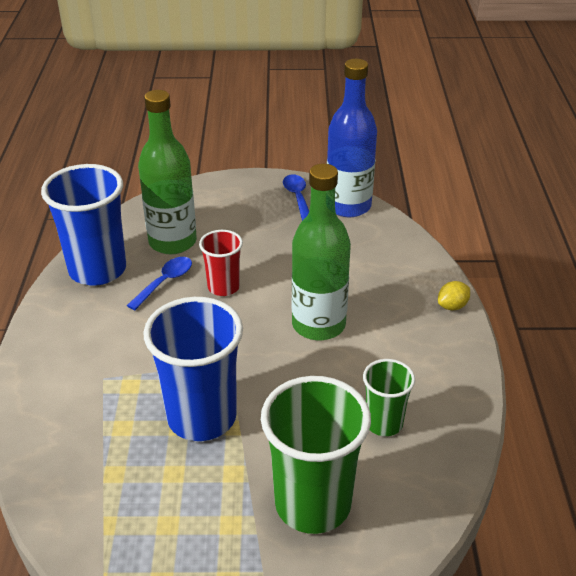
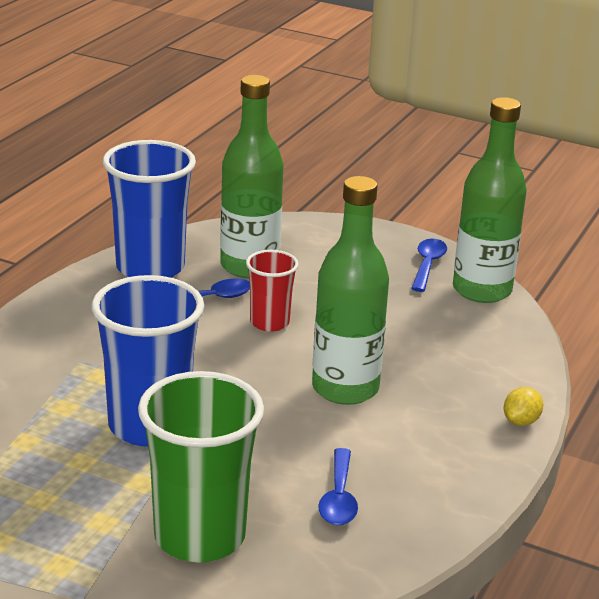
camera: 25 degrees right, 10 degrees down
(348, 206) = (482, 290): blue bottle -> green bottle
(384, 423) = (339, 498): green cup -> blue spoon
(452, 306) = (521, 421): yellow lemon -> yellow lemon turned 45 degrees counterclockwise

